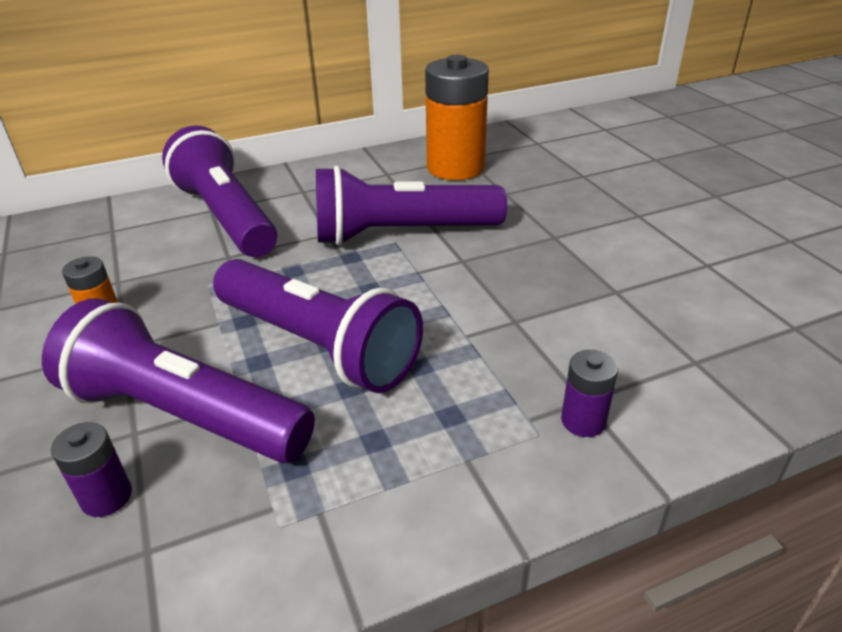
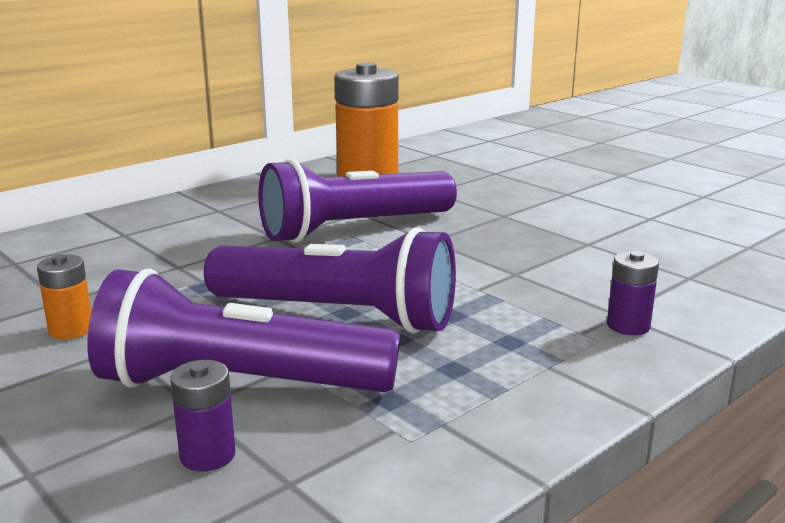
camera: 20 degrees left, 15 degrees down
(227, 217) = (148, 237): purple flashlight -> none

